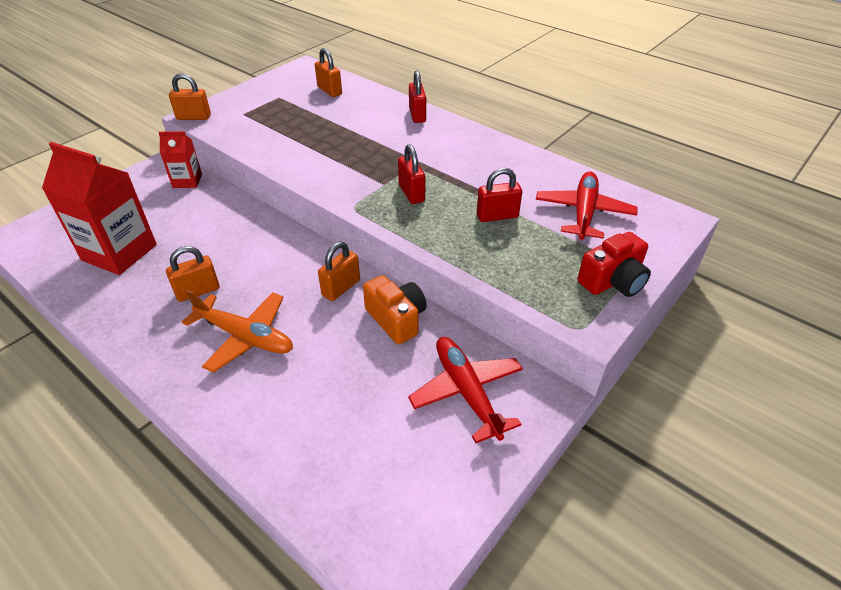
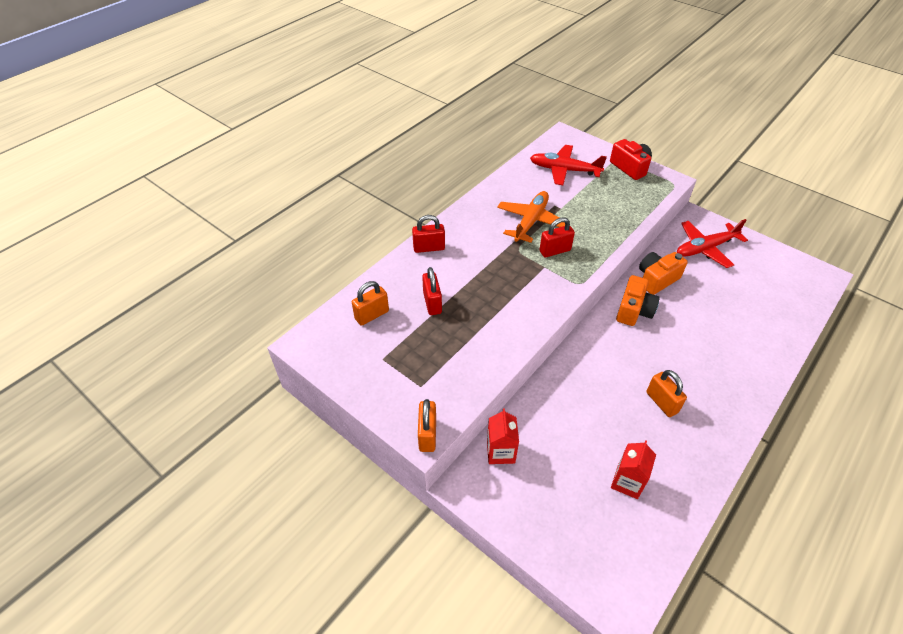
camera: 90 degrees left, 5 degrees up
(119, 252) = (627, 482): red carton -> red carton, size x0.54
(245, 337) = (699, 361): orange plane -> orange plane (530, 221)
(341, 288) = (634, 310): orange padlock -> orange camera
(497, 216) = (576, 208): red padlock -> red padlock (432, 303)

